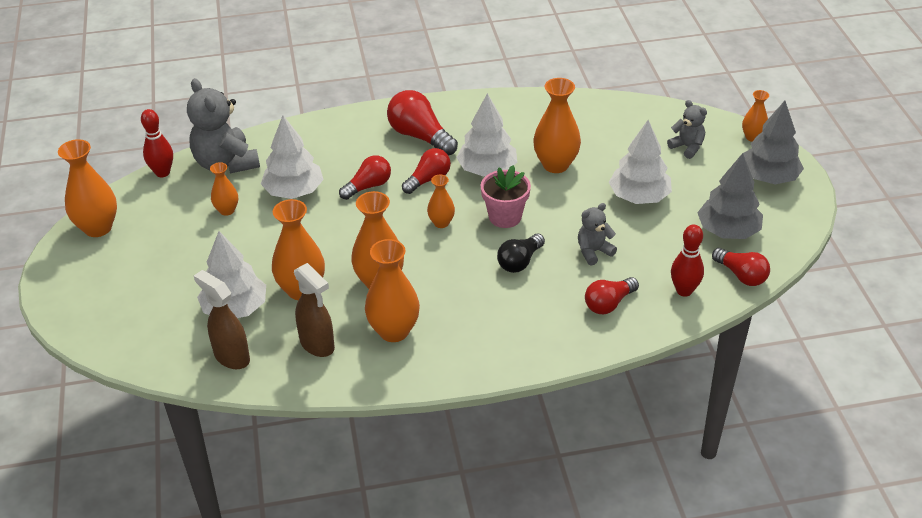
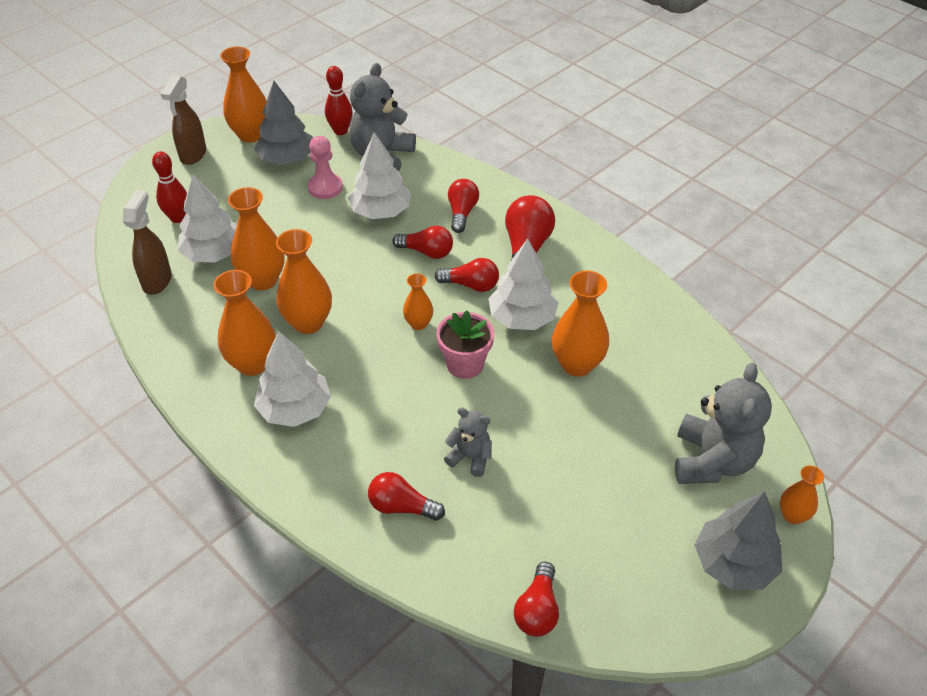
camera: 55 degrees right, 5 degrees up
(227, 210) = (325, 187): orange vase -> pink pawn
(317, 345) = (203, 324): brown spray bottle -> brown spray bottle (193, 155)
(344, 150) = (462, 213): none -> red light bulb
(520, 262) = (409, 406): black light bulb -> none
(639, 197) = (588, 456): white tree -> white tree (295, 409)
(684, 291) = (470, 565): red bowling pin -> red bowling pin (178, 218)
(687, 147) = (712, 461): grey teddy bear -> grey teddy bear, size x1.87
(728, 231) = (602, 563): grey tree -> grey tree (287, 159)

